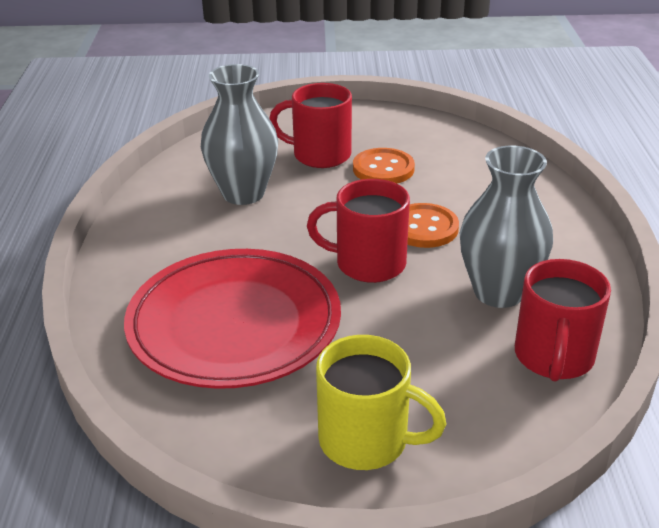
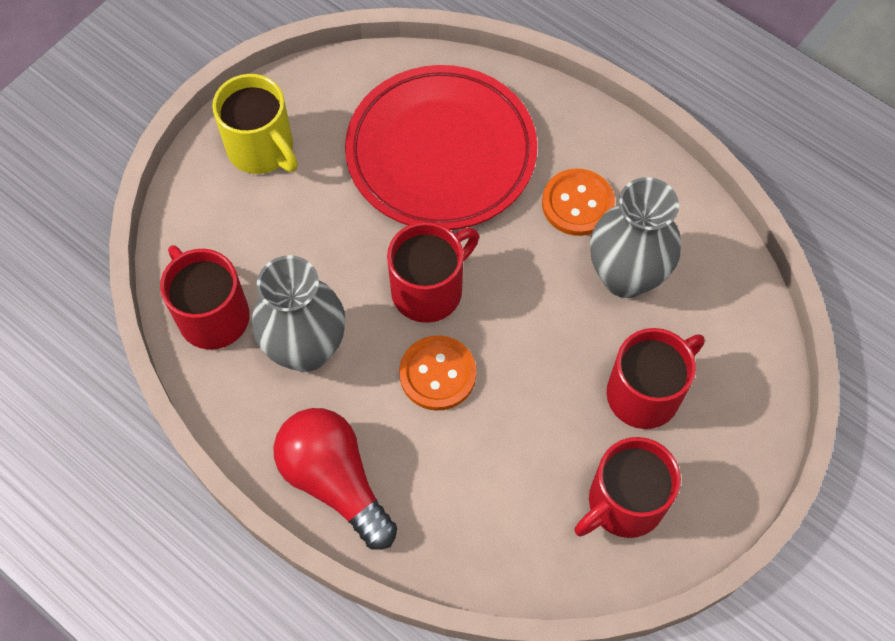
camera: 130 degrees right, 30 degrees up
(366, 440) = (262, 149): yellow mug -> yellow mug turned 105 degrees counterclockwise
(383, 169) = (566, 428): orange button -> orange button (577, 204)
(398, 135) = (623, 503): none -> red mug
(556, 228) = (335, 481): none -> red light bulb

